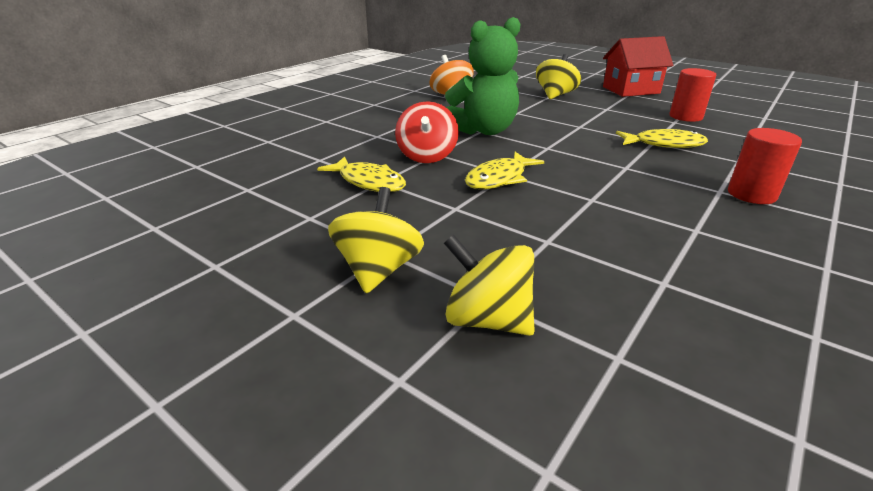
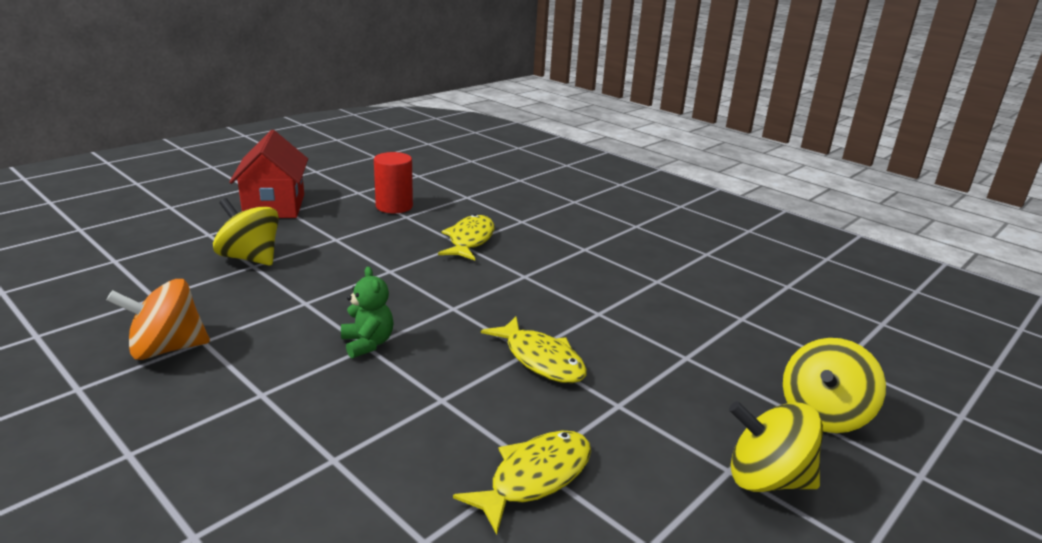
camera: 85 degrees left, 5 degrees down
(427, 156) = (450, 409): red spinning top -> none
(483, 130) = (367, 344): green teddy bear -> green teddy bear, size x0.49
(751, 194) = (593, 239): red cylinder -> none

